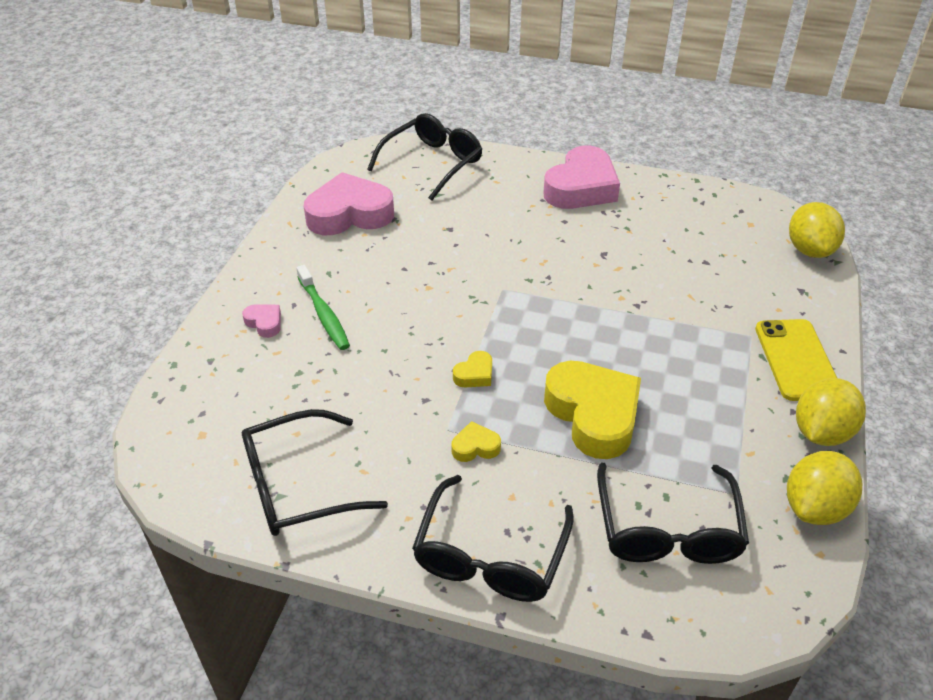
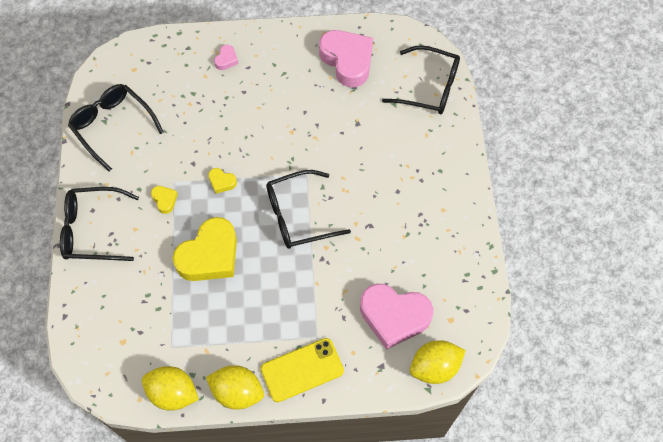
camera: 70 degrees right, 20 degrees up
(323, 314) = (245, 85): green toothbrush -> none
(581, 187) = (444, 192): pink heart -> pink heart (394, 316)
(667, 529) = (134, 313): black glasses -> black glasses (298, 216)

